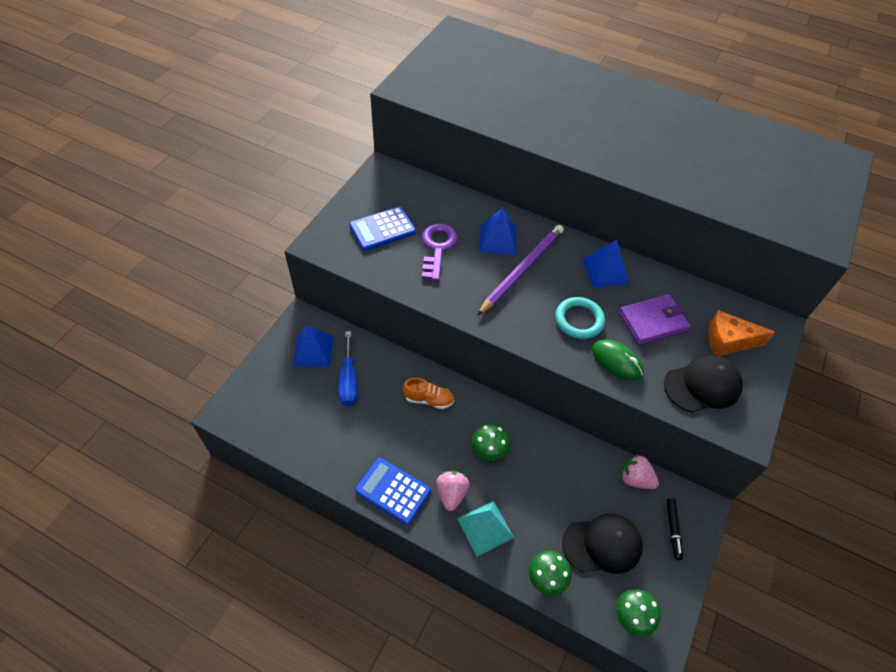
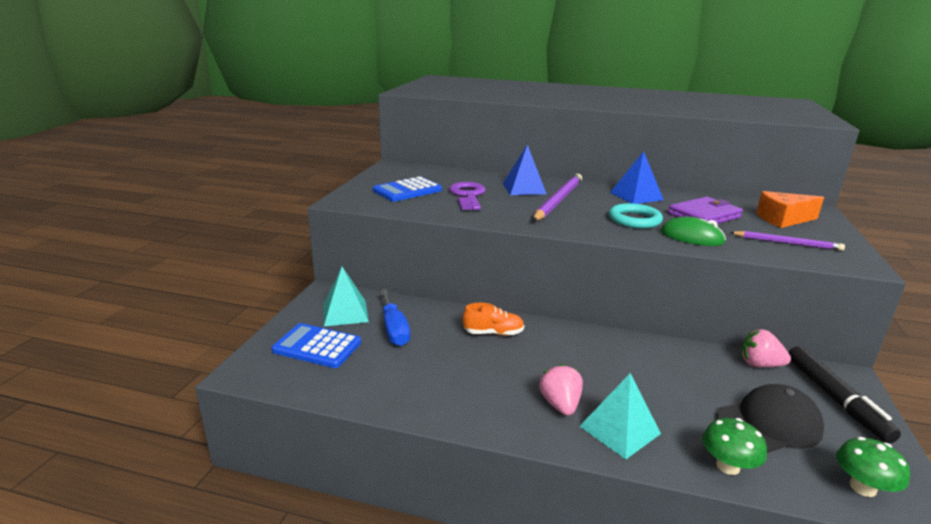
camera: 10 degrees left, 30 degrees down
(313, 351) = (345, 313): blue pyramid -> turquoise pyramid
(393, 491) = (485, 412): blue calculator -> blue calculator (317, 346)
(489, 450) = (583, 362): green mushroom -> none
(673, 530) = (835, 399): black marker -> black marker, size x1.76
(702, 385) = (787, 243): black cap -> purple pencil

